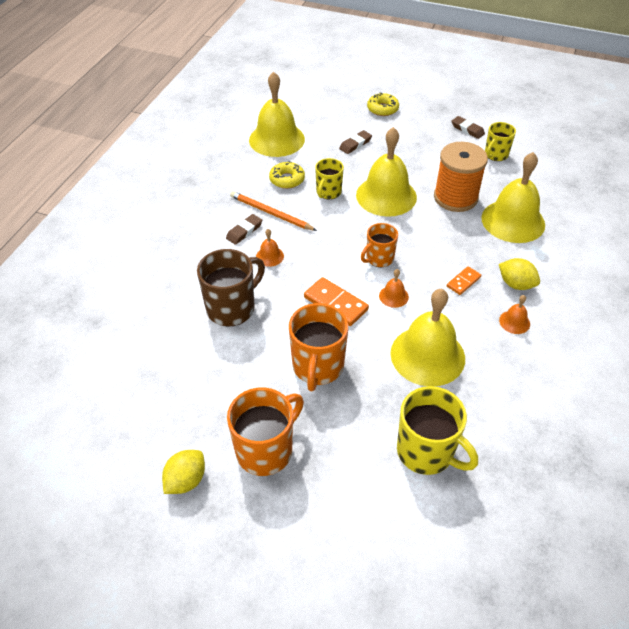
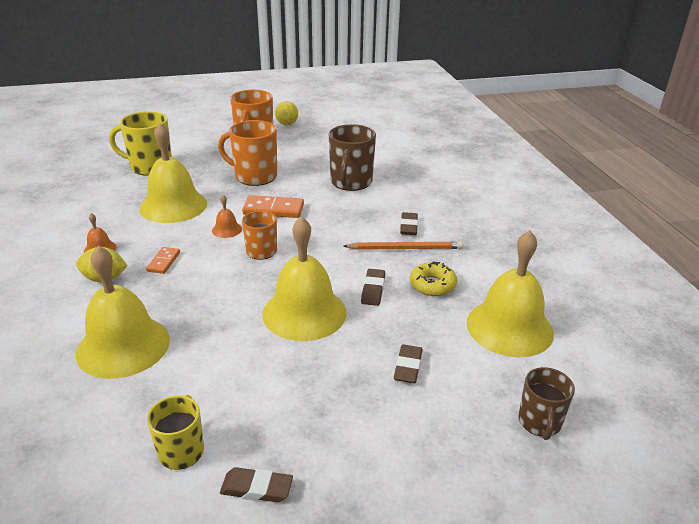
camera: 145 degrees right, 15 degrees down
(269, 256) = (363, 218): orange bell -> none
(317, 367) = (254, 176): orange mug -> orange mug turned 45 degrees counterclockwise
(321, 102) = (539, 422): none -> brown mug
(328, 192) = (373, 290): yellow mug -> brown eraser
(382, 109) = (435, 461): yellow donut -> none
(455, 197) = (214, 346): orange spool -> none

